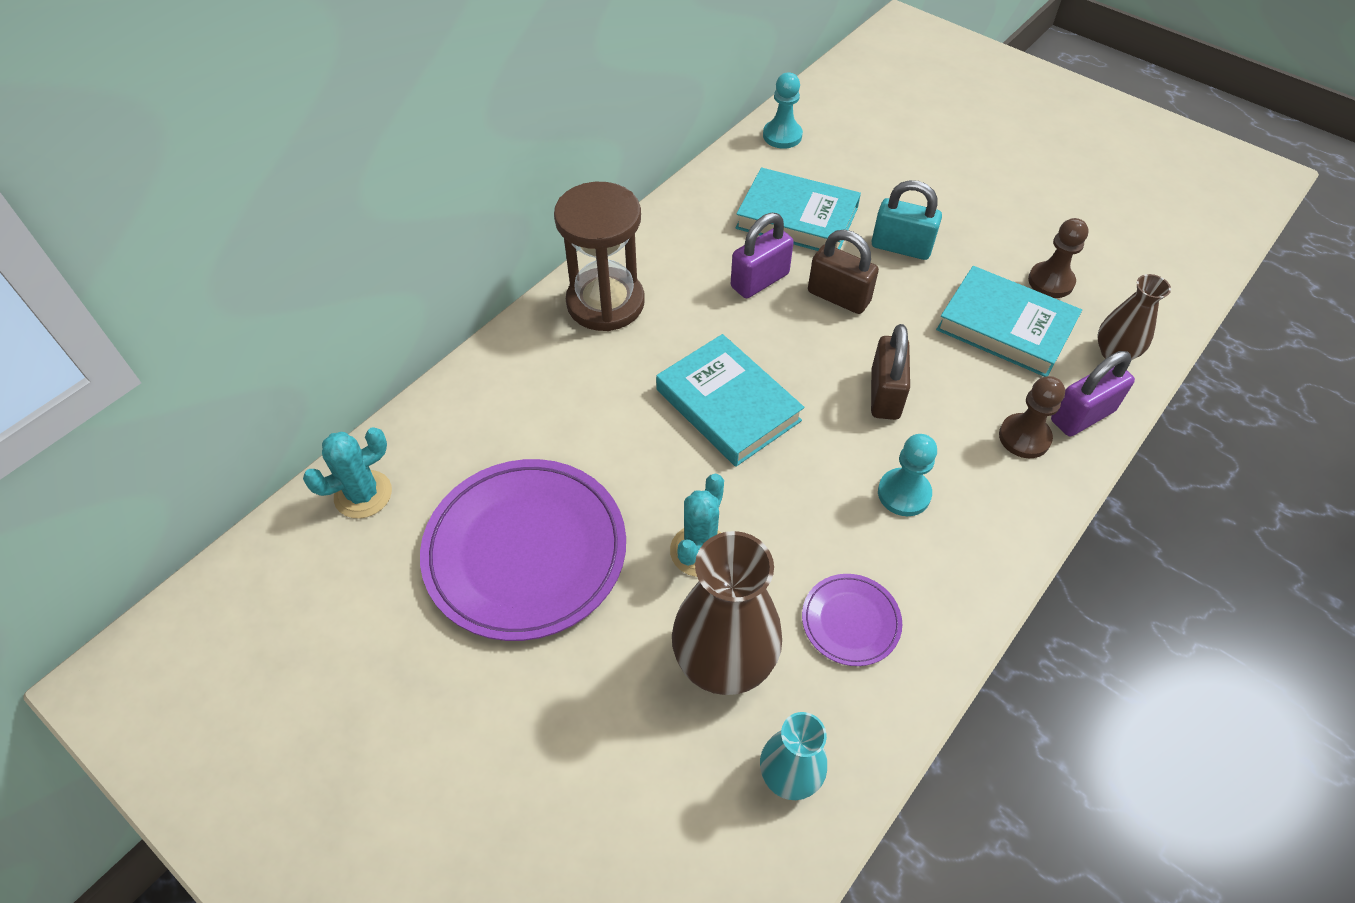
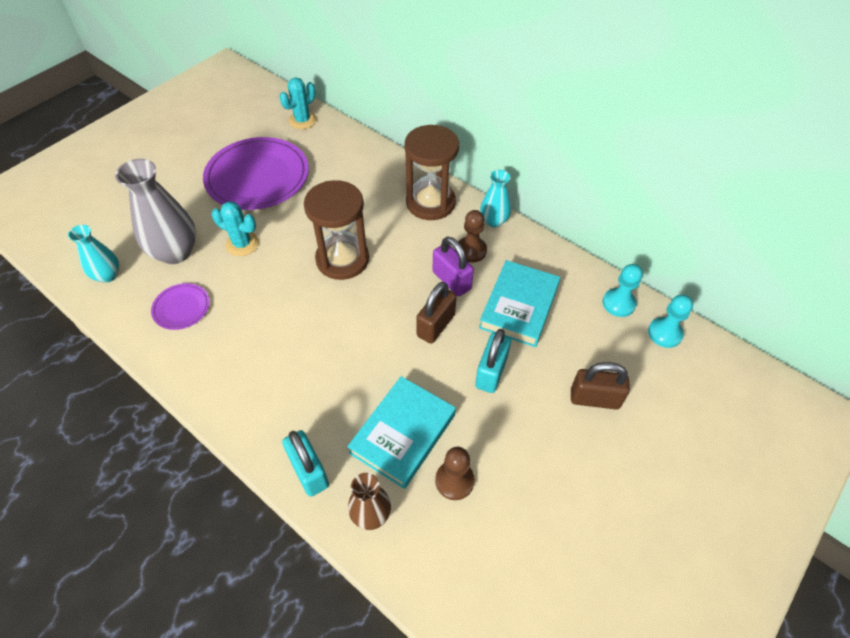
camera: 90 degrees right, 0 degrees up
(363, 494) = (302, 120): turquoise cactus -> turquoise cactus turned 75 degrees clockwise
(645, 235) = (494, 221): none -> turquoise vase
(724, 660) = (175, 252): brown vase -> grey vase
(728, 405) = (342, 259): turquoise book -> brown hourglass
(885, 394) = (342, 343): brown padlock -> brown padlock (594, 398)
(904, 493) = (261, 344): turquoise pawn -> turquoise pawn (664, 333)
(1024, 437) = (294, 425): brown pawn -> brown pawn (471, 250)
(1082, 416) = (309, 471): purple padlock -> turquoise padlock

